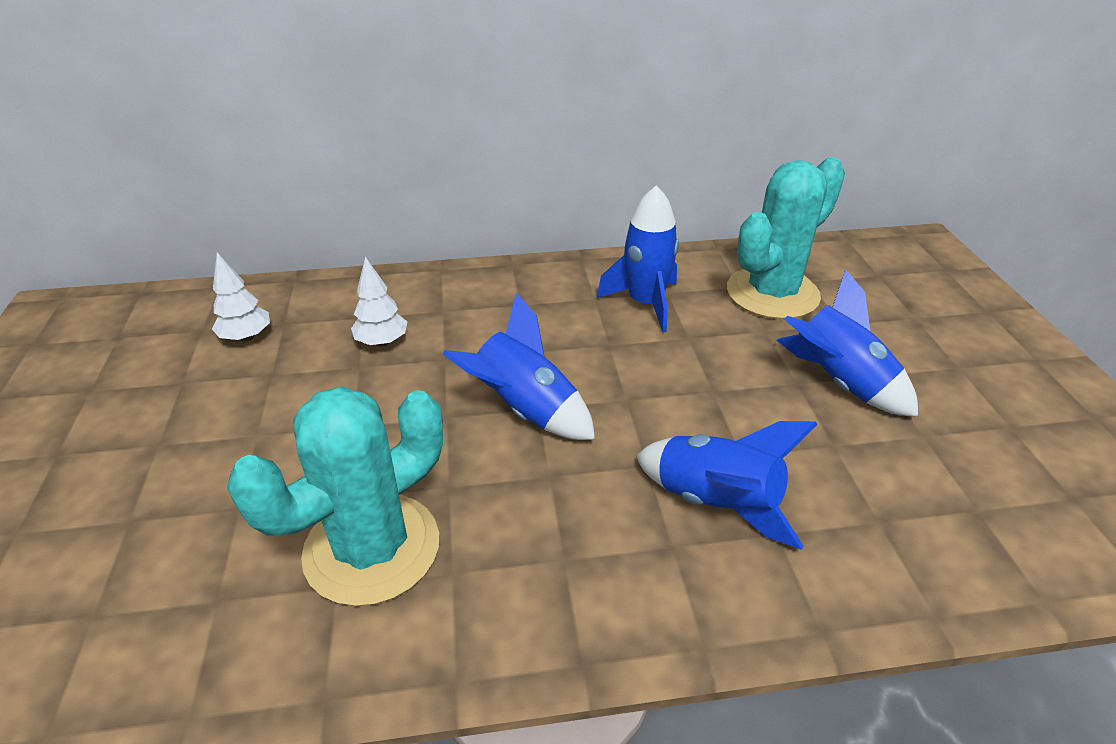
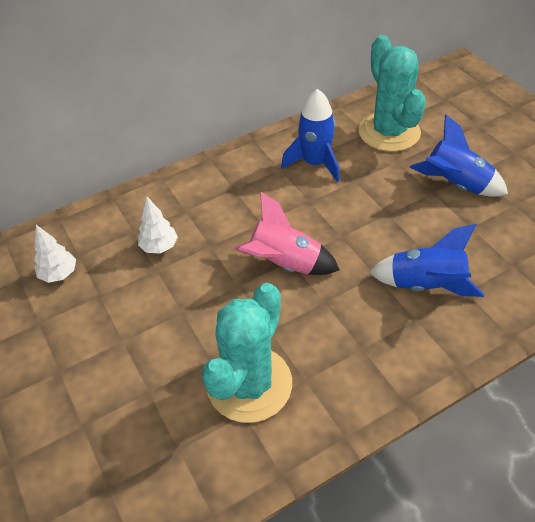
camera: 20 degrees left, 10 degrees up
(525, 410) = (284, 264): blue rocket -> pink rocket
(772, 293) = (389, 132): turquoise cactus -> turquoise cactus turned 45 degrees counterclockwise

